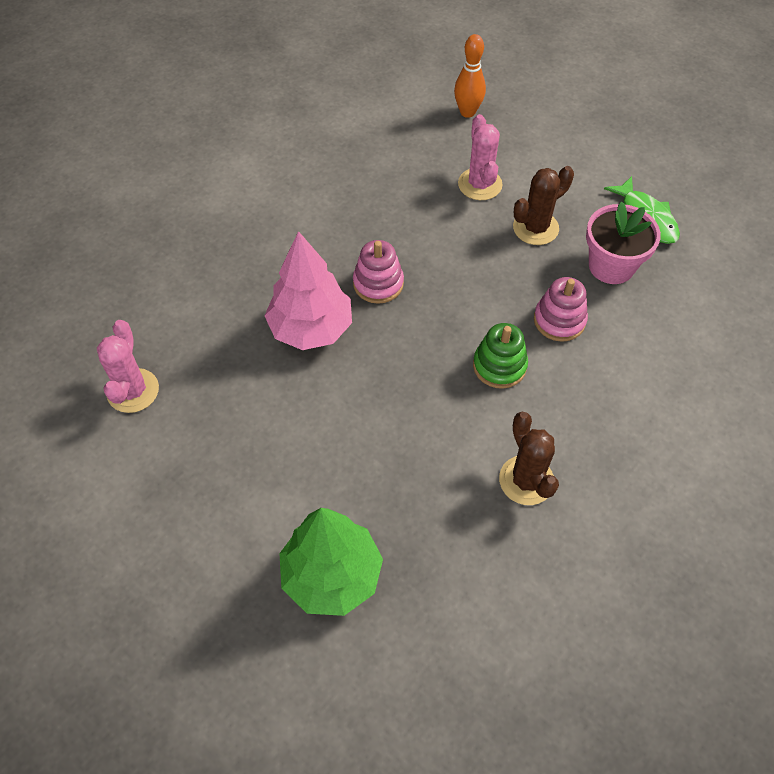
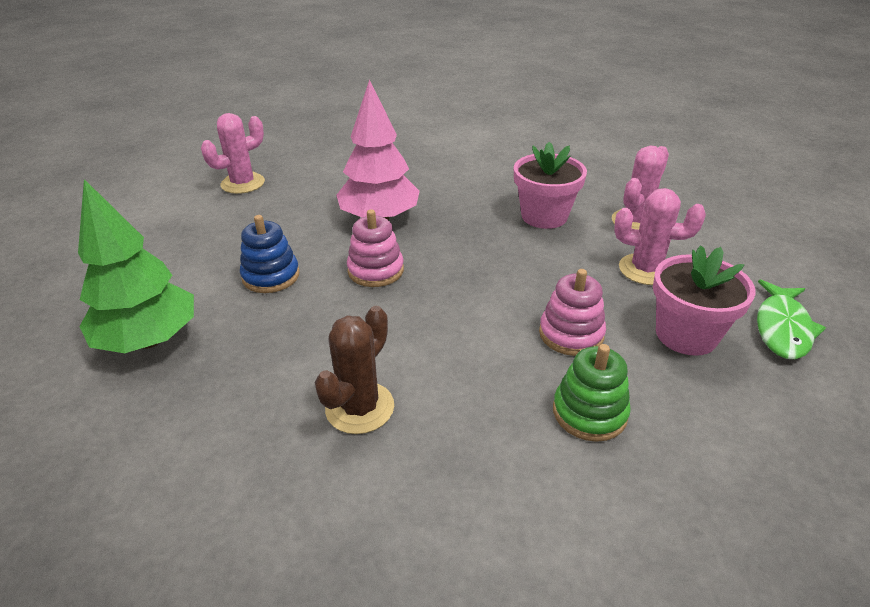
camera: 50 degrees right, 20 degrees down
(321, 450) = (271, 276): none -> blue stacking toy
(378, 283) = (462, 225): pink stacking toy -> pink stacking toy (375, 270)
(418, 227) = (544, 216): none -> pink flower pot
(467, 112) = (691, 183): orange bowling pin -> none
(499, 366) = (469, 324): green stacking toy -> green stacking toy (589, 413)
(535, 228) = (645, 269): brown cactus -> pink cactus

